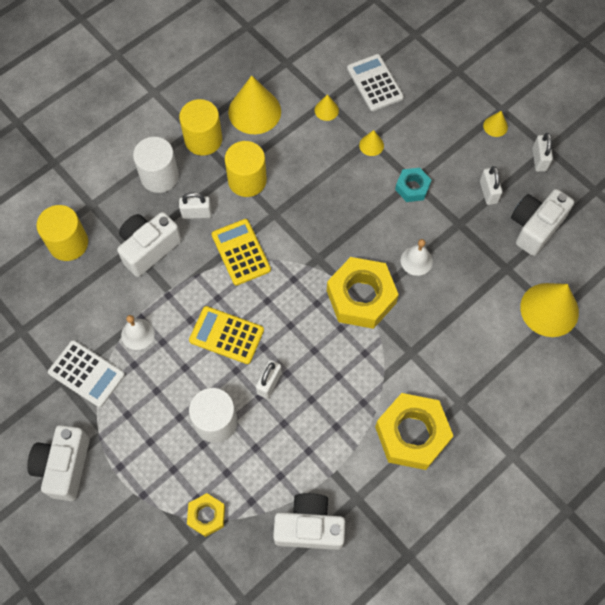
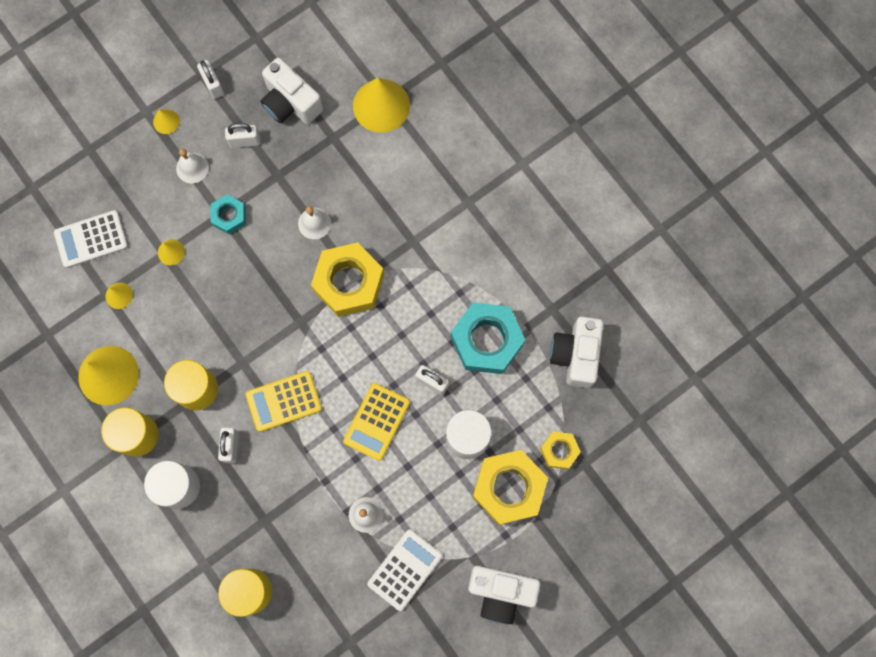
camera: 85 degrees left, 10 degrees up
(149, 248) = (267, 501): white camera -> none
(316, 433) = (487, 340): none -> turquoise nut
(412, 434) = (495, 251): yellow nut -> yellow nut (509, 488)
(454, 152) = (192, 167): none -> white bell
(539, 159) = (213, 85): white padlock -> white padlock turned 60 degrees clockwise

